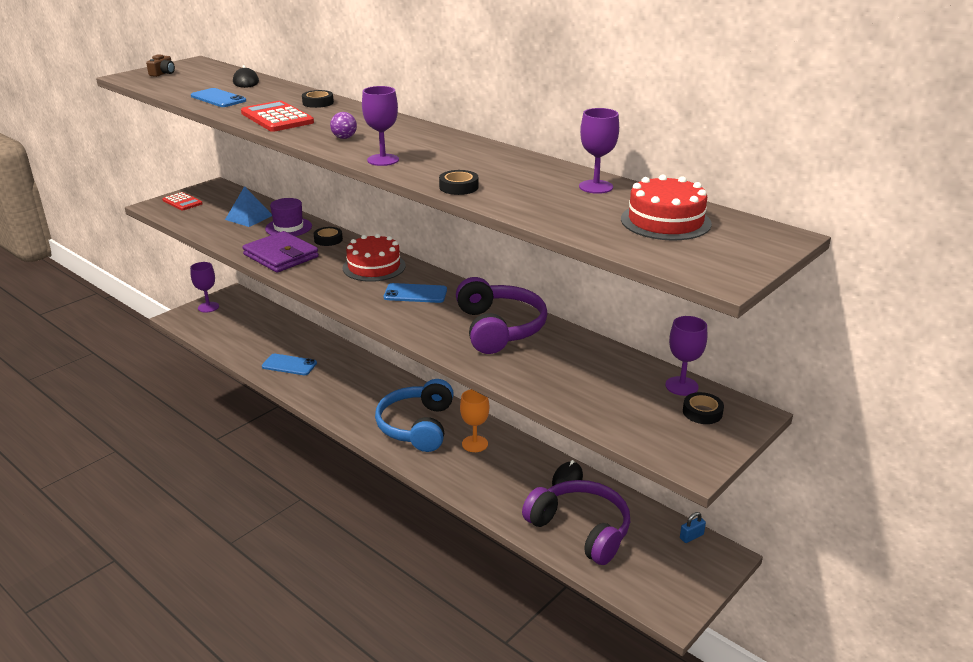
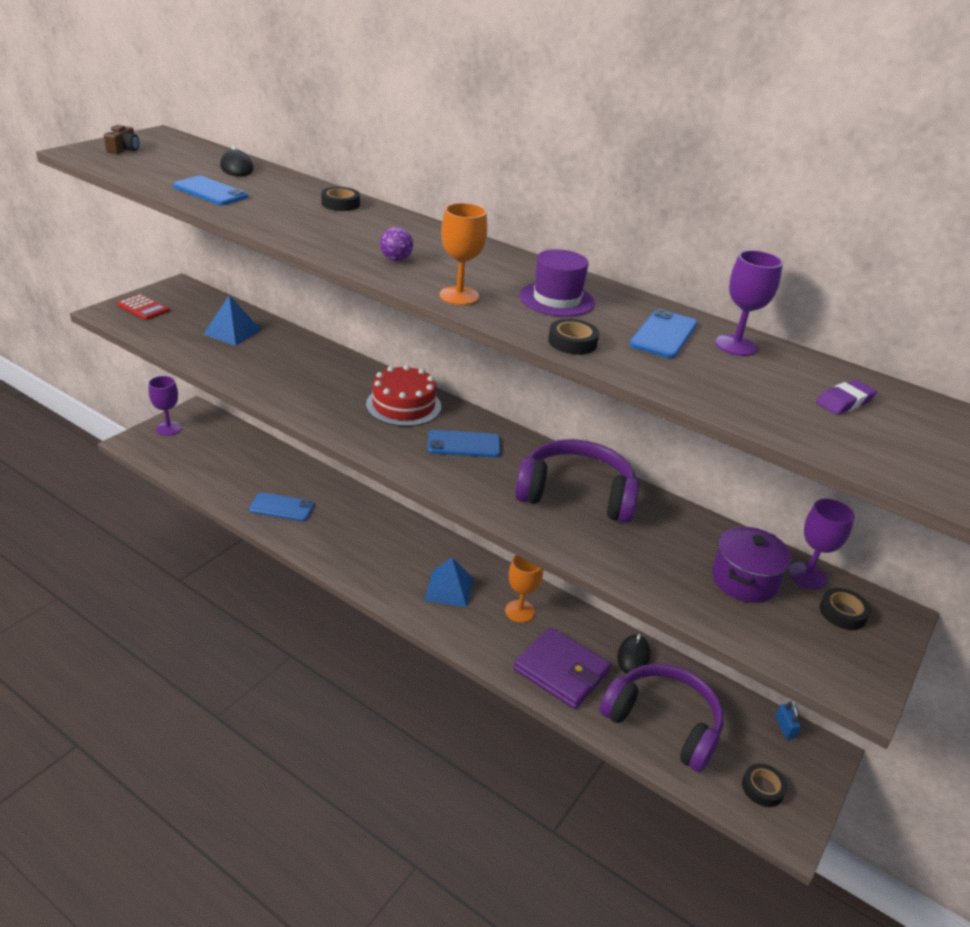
camera: 10 degrees left, 5 degrees up
(277, 118) = (298, 225): red calculator -> none
(281, 256) = (286, 388): purple wallet -> purple wallet (561, 671)
(288, 227) = (285, 347): purple hat -> purple hat (557, 299)
(328, 239) = (338, 366): black tape -> black tape (762, 788)
(383, 160) = (459, 296): purple goblet -> orange goblet
(417, 426) = (449, 589): blue headphones -> blue pyramid
(499, 328) = (576, 494): purple headphones -> purple headphones turned 60 degrees counterclockwise
(538, 181) = (664, 335): none -> blue phone
(623, 388) = (744, 580): none -> purple pot
(665, 221) = (844, 402): red cake -> purple eraser
(691, 536) = (784, 728): blue padlock -> blue padlock turned 60 degrees counterclockwise

